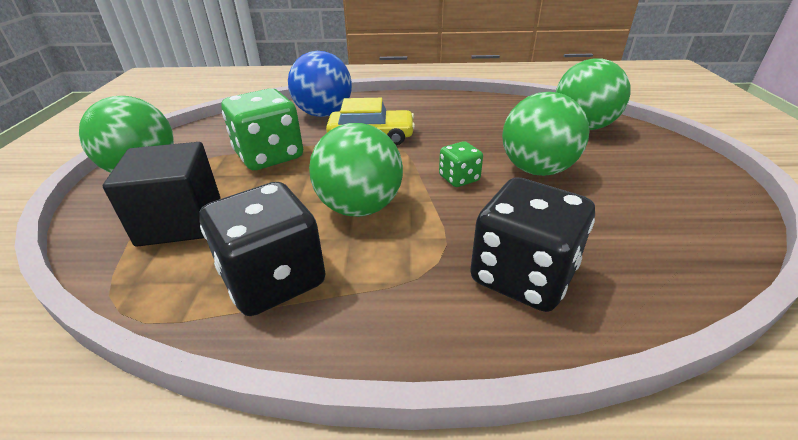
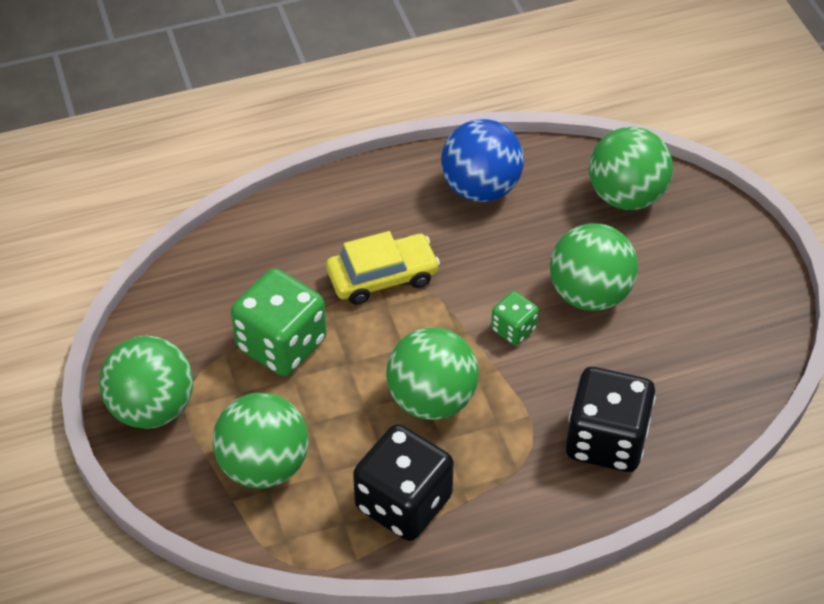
camera: 20 degrees left, 15 degrees up
(180, 221) = (264, 465): black cube -> green ball
(324, 114) = (293, 241): blue ball -> blue ball (480, 188)

